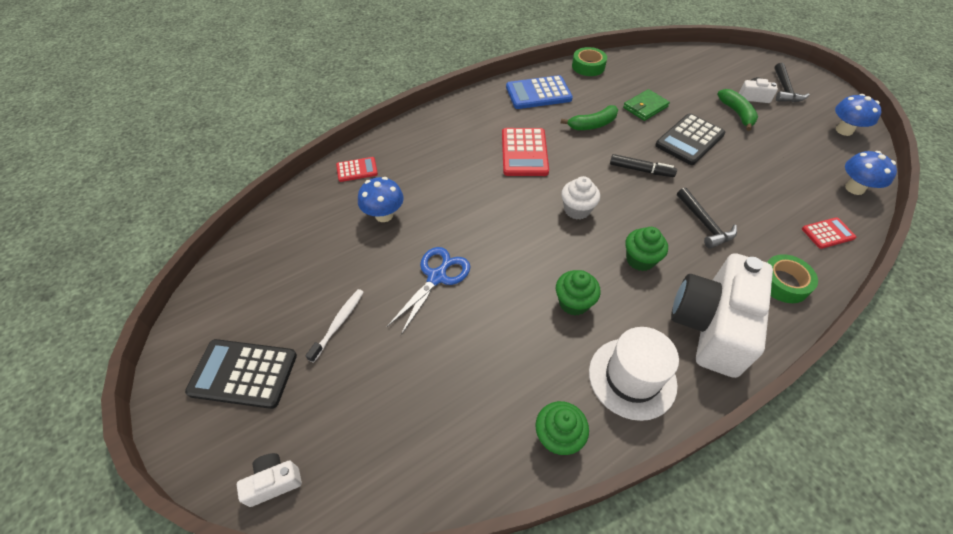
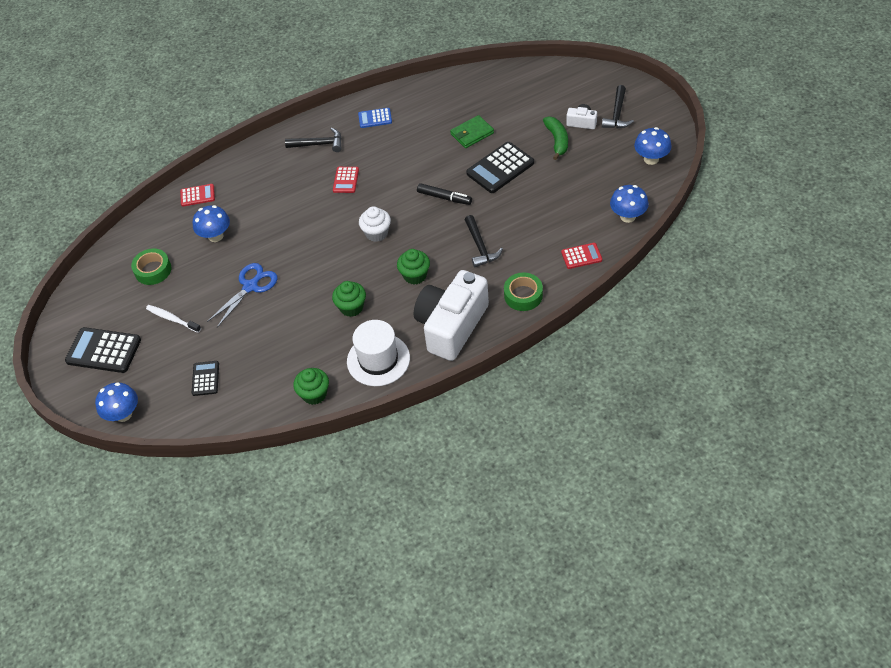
camera: 10 degrees right, 0 degrees up
(274, 482) = (123, 414): white camera -> blue mushroom
(338, 323) = (172, 319): white toothbrush -> white toothbrush turned 90 degrees counterclockwise
(394, 415) = (205, 378): none -> black calculator
(485, 117) = (319, 144): none -> black hammer
(524, 153) = (346, 180): red calculator -> red calculator, size x0.57
(538, 93) = (375, 118): blue calculator -> blue calculator, size x0.57
(588, 66) = (432, 87): green tape -> green tape (153, 270)
(592, 125) = (416, 152): green banana -> none

